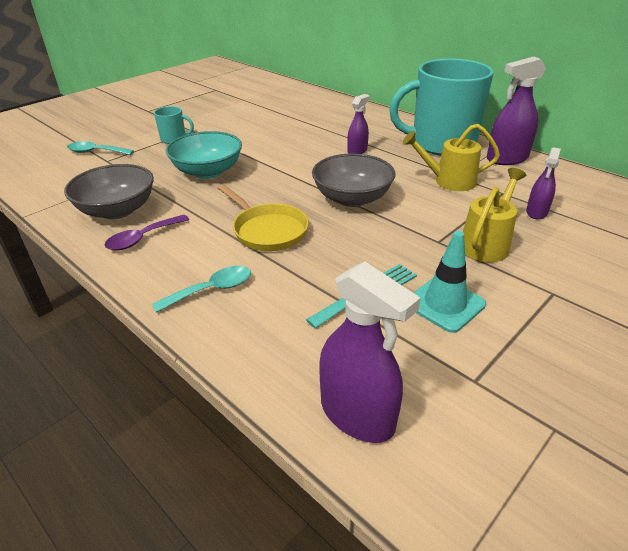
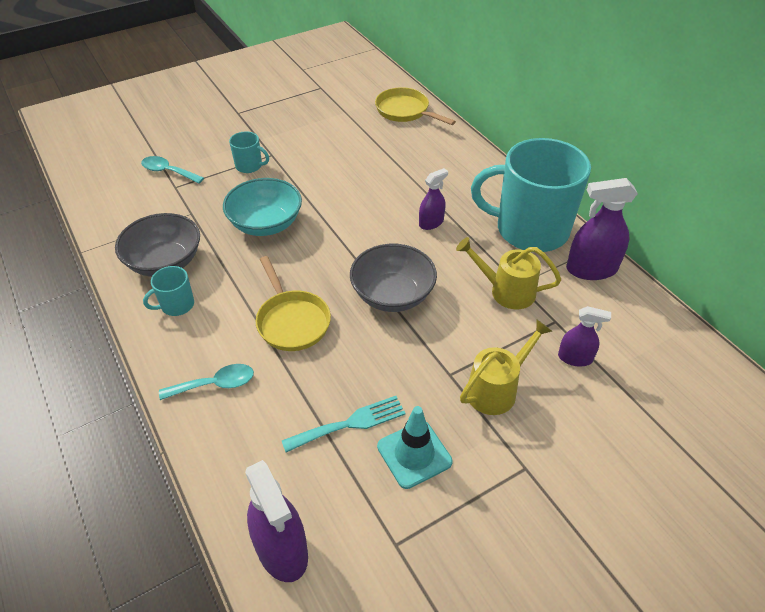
camera: 15 degrees right, 10 degrees up
(142, 238) = (176, 305): purple spoon -> turquoise mug
(295, 94) = (405, 111): none -> yellow pan
(536, 212) = (575, 358): purple spray bottle -> purple spray bottle turned 120 degrees counterclockwise

